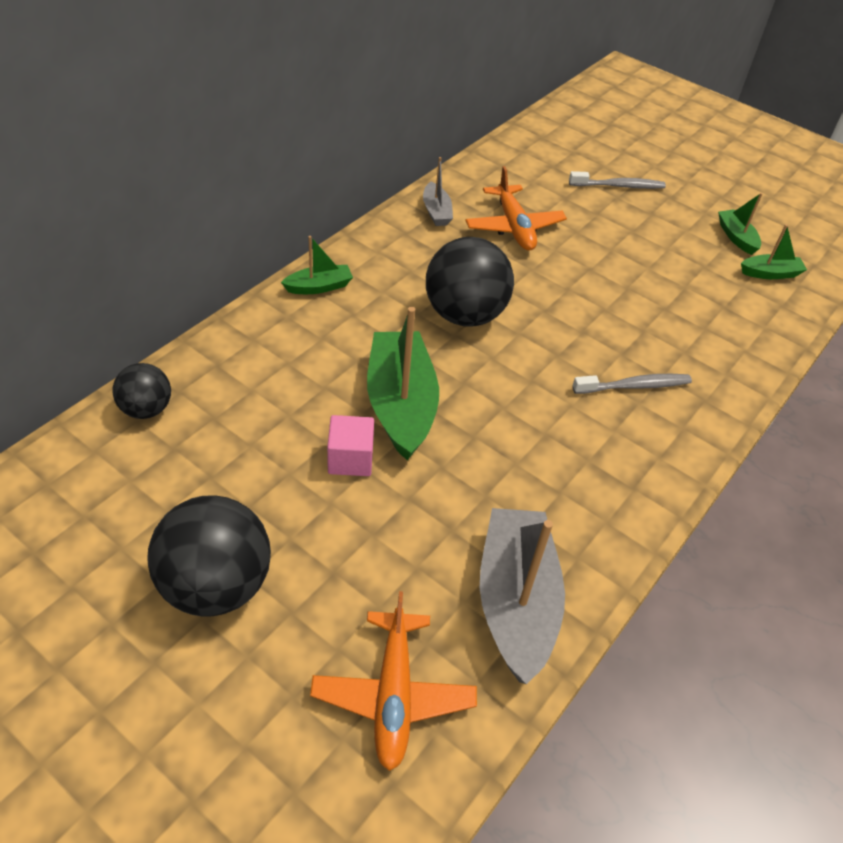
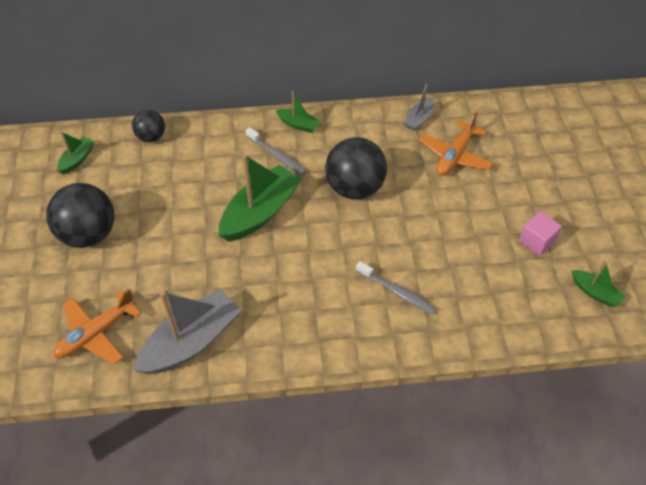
camera: 50 degrees right, 5 degrees up
(350, 459) = (205, 221): pink cube -> pink cube (536, 241)
(618, 186) = (566, 170): grey toothbrush -> grey toothbrush (276, 155)
(736, 237) = (606, 255): green boat -> green boat (77, 159)

